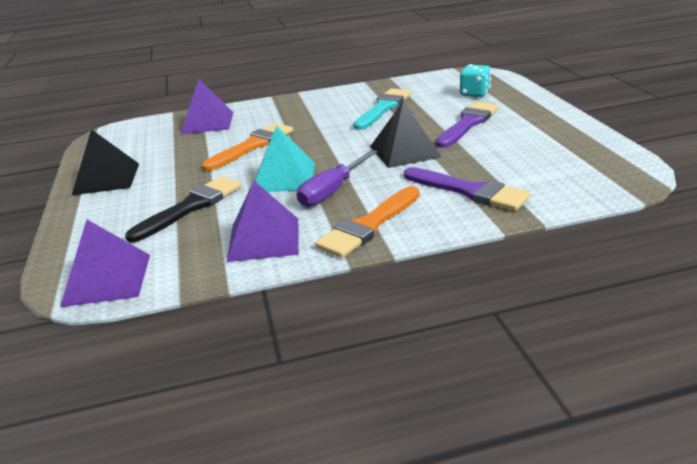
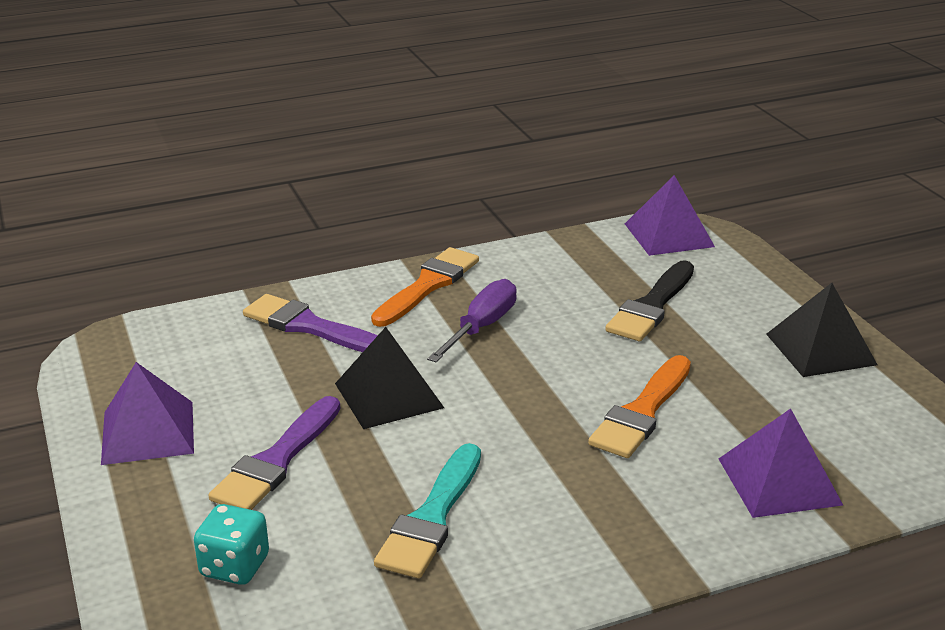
camera: 170 degrees right, 0 degrees up
(264, 239) = (537, 271): purple pyramid -> purple pyramid (148, 432)
(284, 177) = (555, 349): turquoise pyramid -> none

